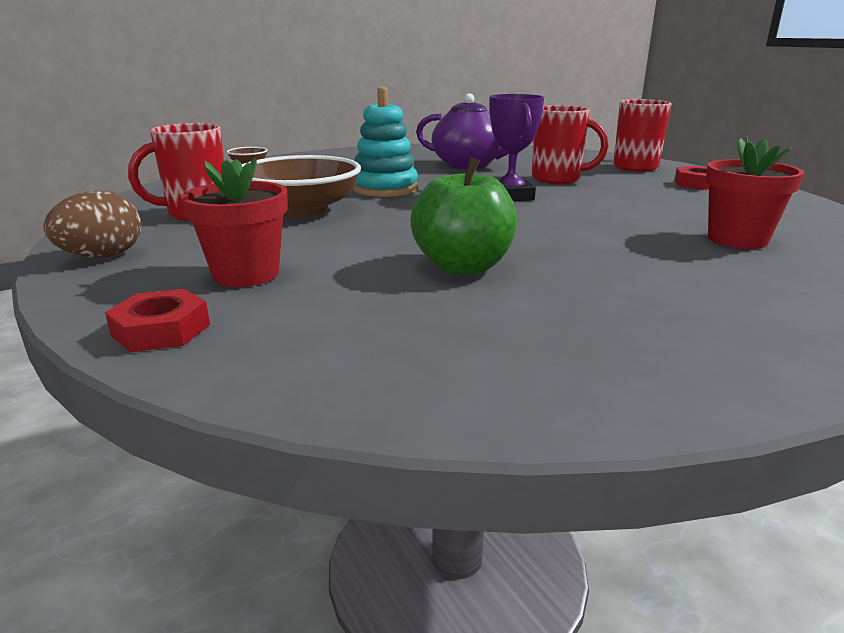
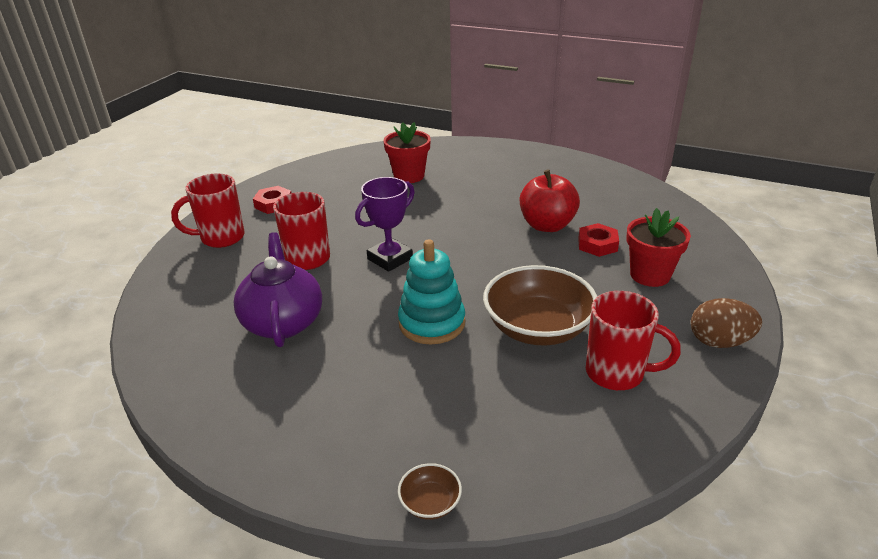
camera: 125 degrees left, 10 degrees up
(161, 330) = (715, 259): red nut -> red nut (597, 244)
(463, 266) = (547, 225): green apple -> red apple

